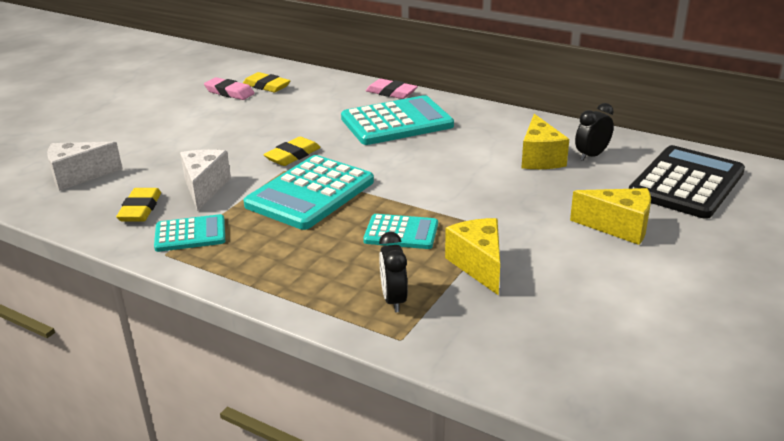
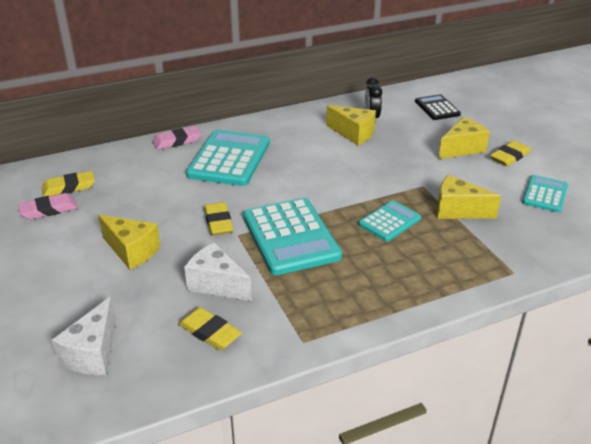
camera: 55 degrees left, 5 degrees up
(190, 234) = (286, 317): turquoise calculator -> turquoise calculator (545, 194)
(211, 140) = (132, 251): none -> yellow cheese
(393, 300) = (468, 257): black clock -> none
(656, 264) = (510, 156): none -> yellow eraser
(686, 183) = (437, 108): black calculator -> black calculator, size x0.56

